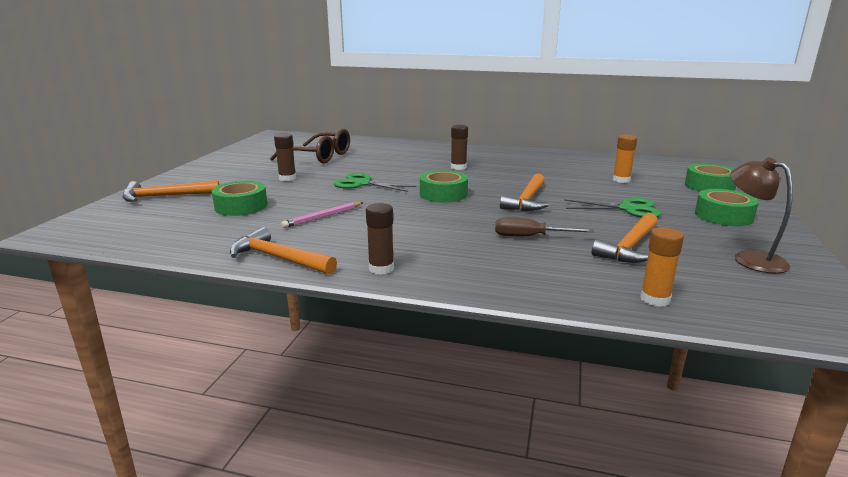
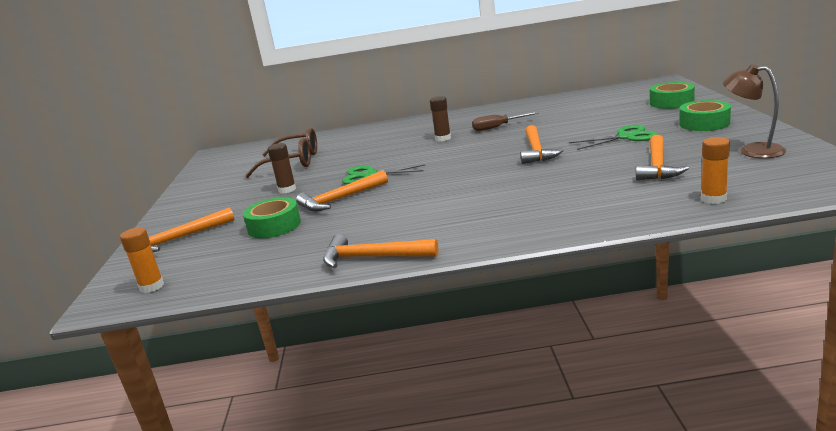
camera: 15 degrees left, 0 degrees up
(316, 198) = (340, 199): none -> orange hammer
(323, 217) = (369, 213): pink pencil -> none
(381, 268) = (475, 239): brown glue stick -> none
(443, 194) = (457, 165): green tape -> none
(530, 237) = (571, 180): brown screwdriver -> brown screwdriver (497, 127)
(621, 180) = (597, 114): orange glue stick -> orange glue stick (152, 286)

